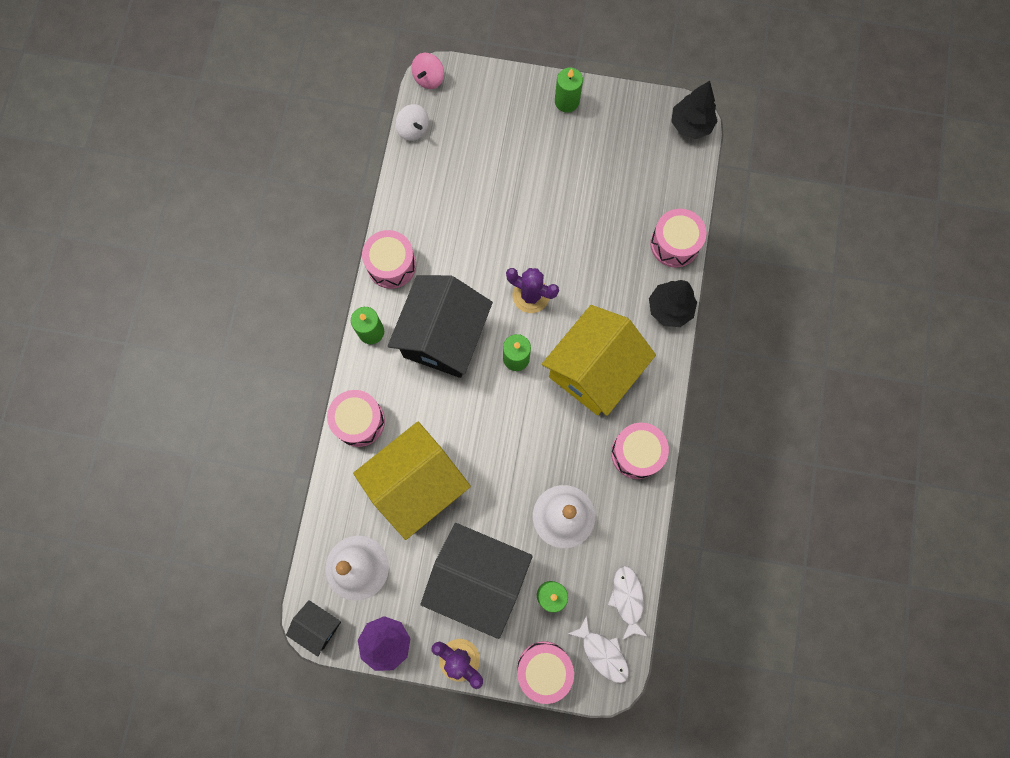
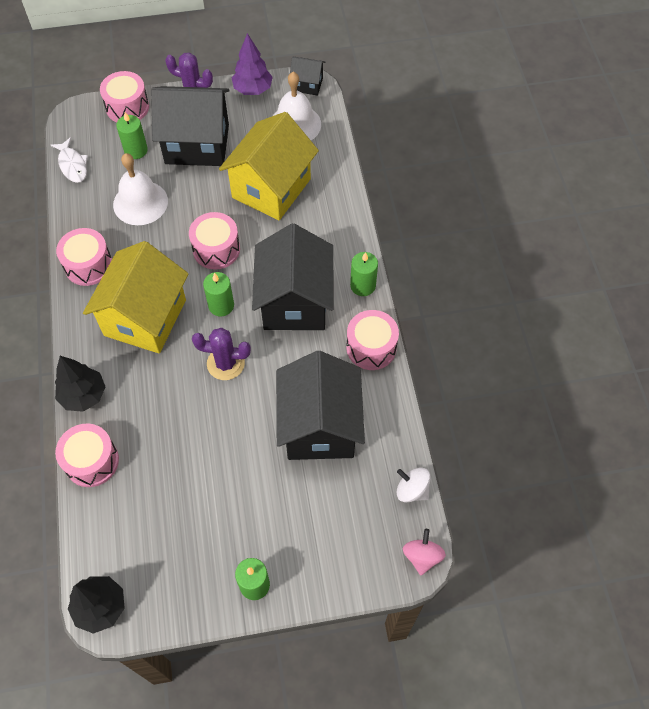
camera: 160 degrees right, 15 degrees down
(359, 421) = (340, 216): pink drum -> pink drum (216, 249)
(467, 208) = (319, 426): none -> black house
(602, 653) = (84, 128): white fish -> none

